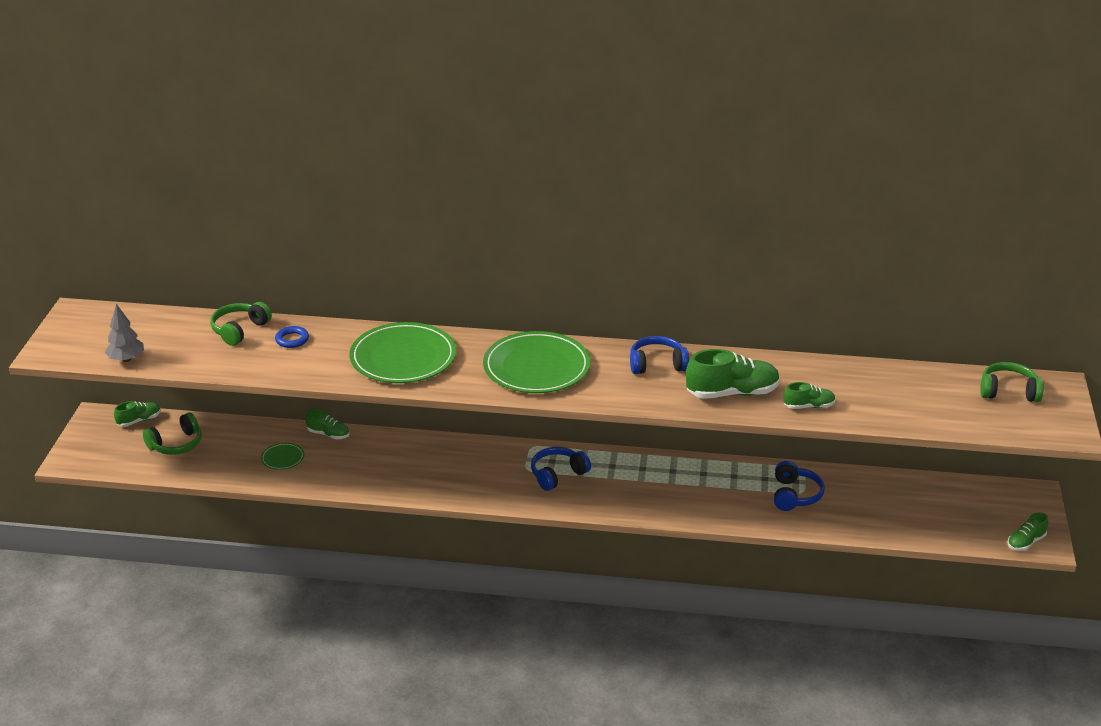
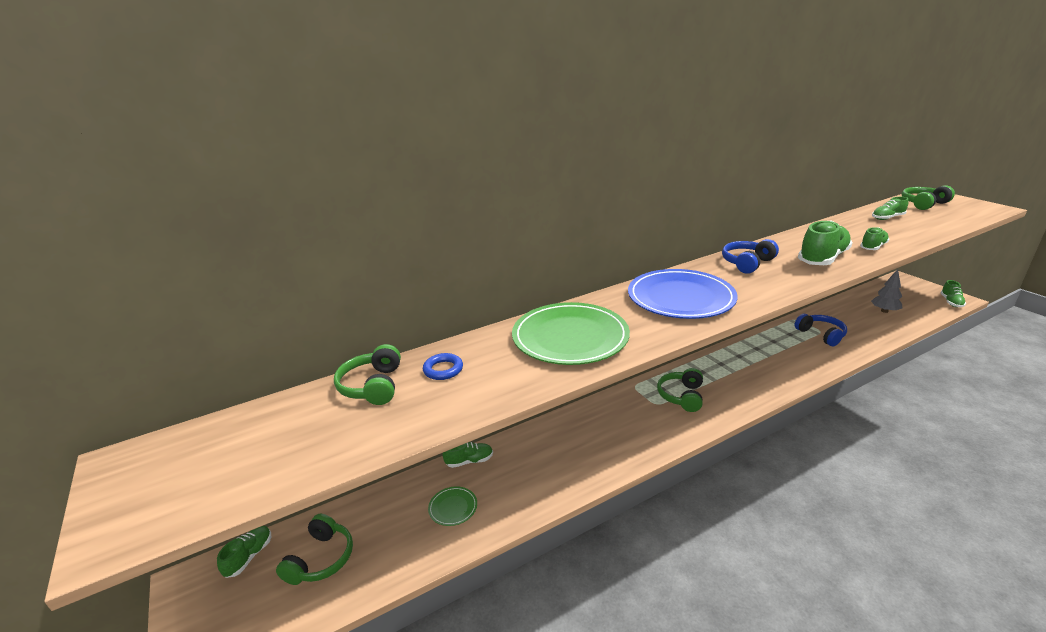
camera: 35 degrees left, 5 degrees down
(126, 359) = (257, 485): grey tree -> grey tree (884, 311)
(536, 367) = (680, 298): green plate -> blue plate
(557, 474) = (681, 396): blue headphones -> green headphones
(916, 387) = (887, 218): none -> green shoe

